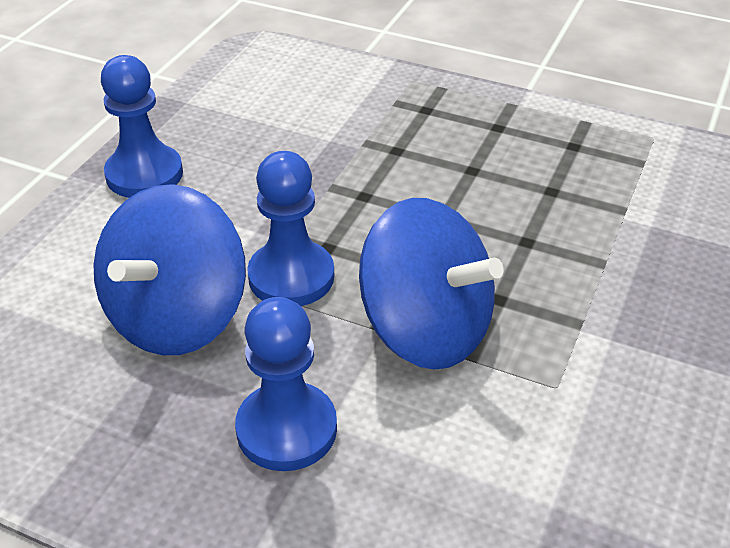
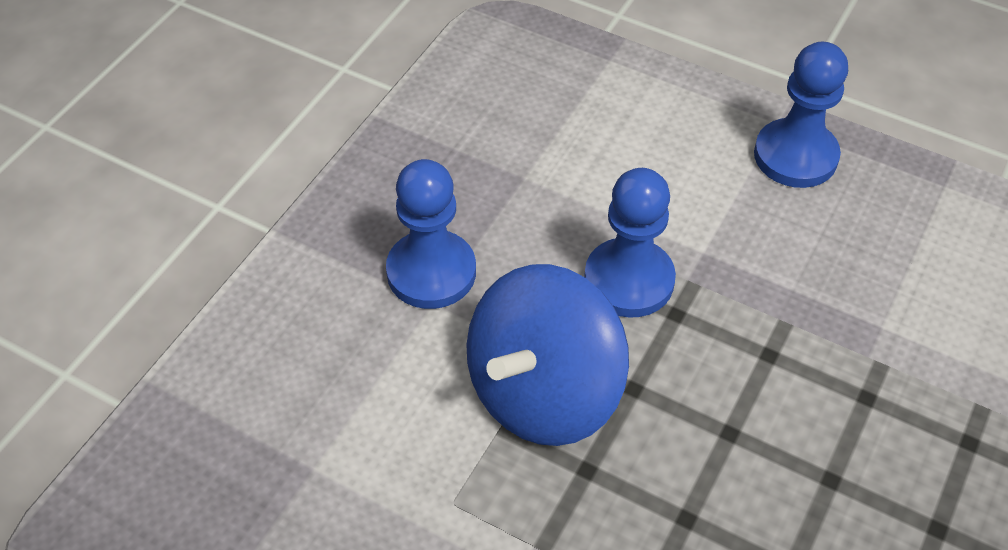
camera: 95 degrees right, 10 degrees up
(177, 317) = (576, 192): blue spinning top -> none

